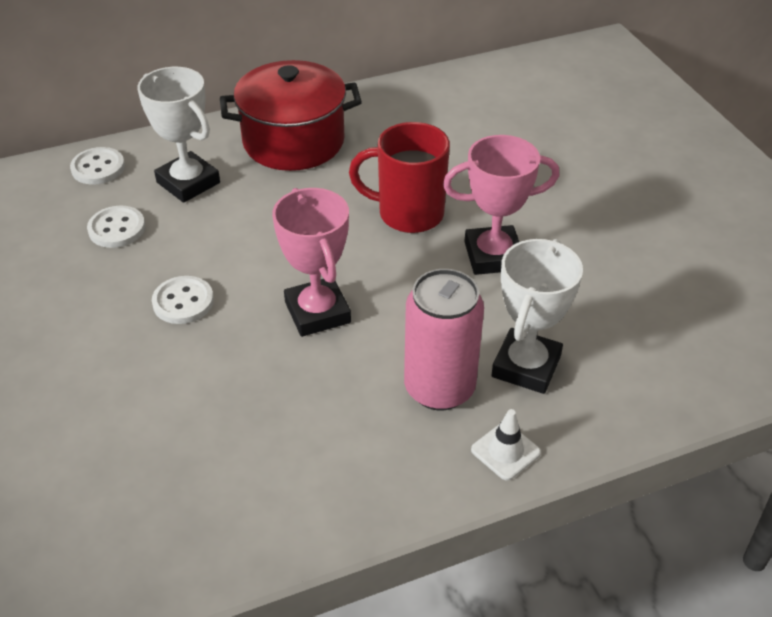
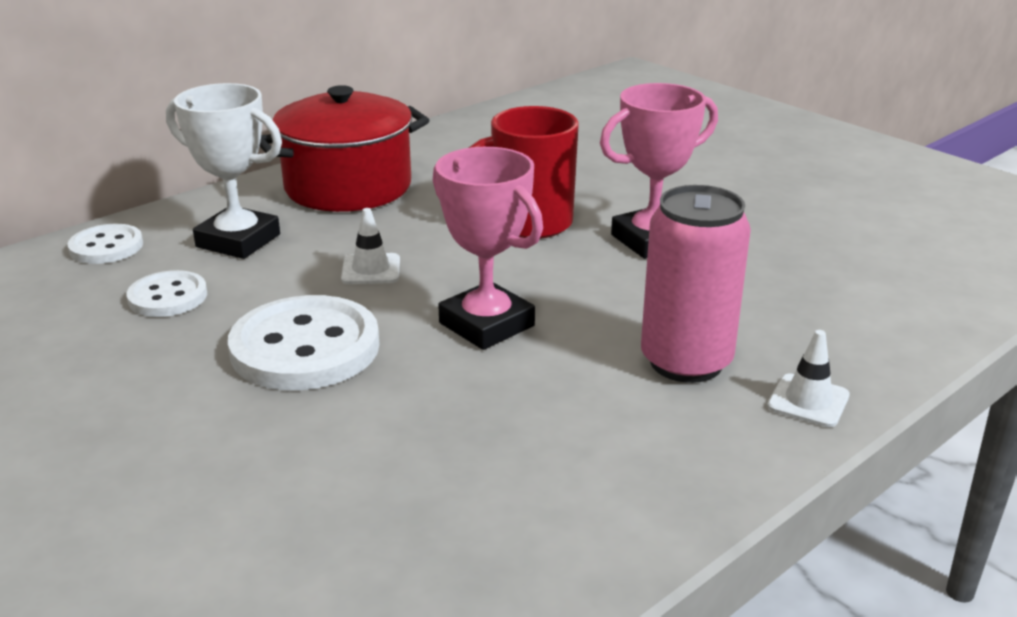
camera: 20 degrees left, 15 degrees down
(183, 302) = (305, 348): white button -> white button, size x1.78
(265, 235) = (371, 269): none -> white traffic cone
(526, 366) = (766, 323): white trophy -> none

